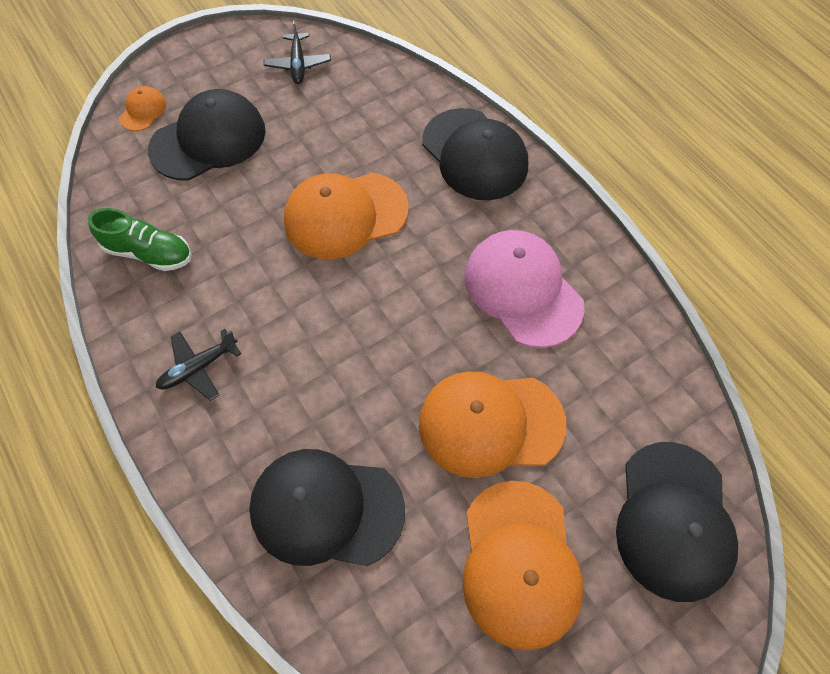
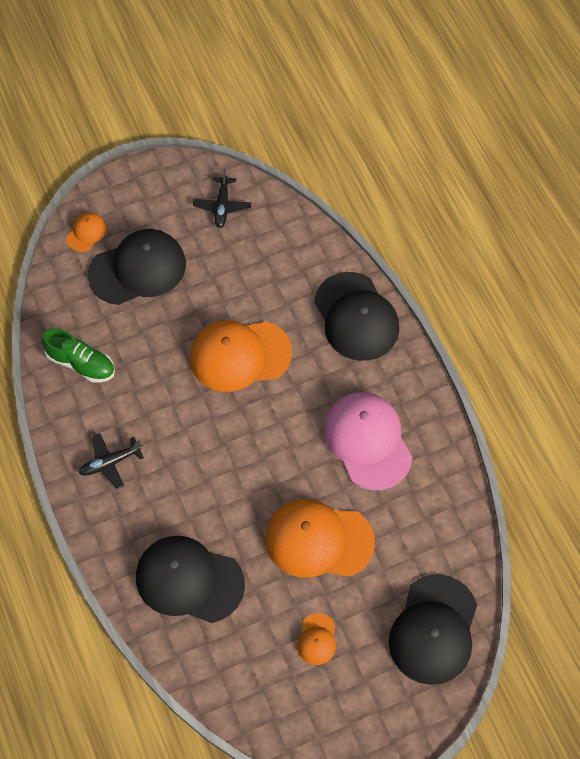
camera: 10 degrees right, 0 degrees up
(519, 563) = (317, 639): orange cap -> orange cap, size x0.46

